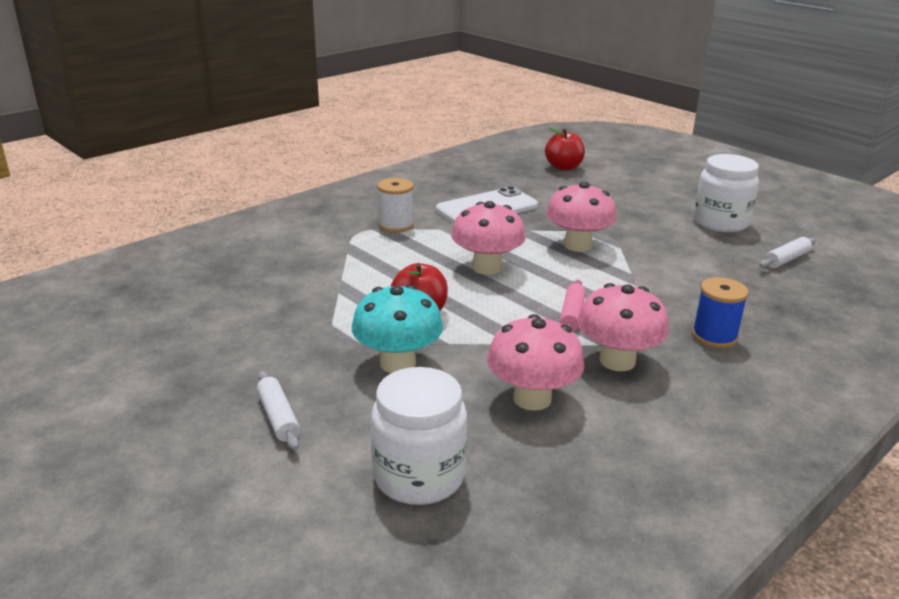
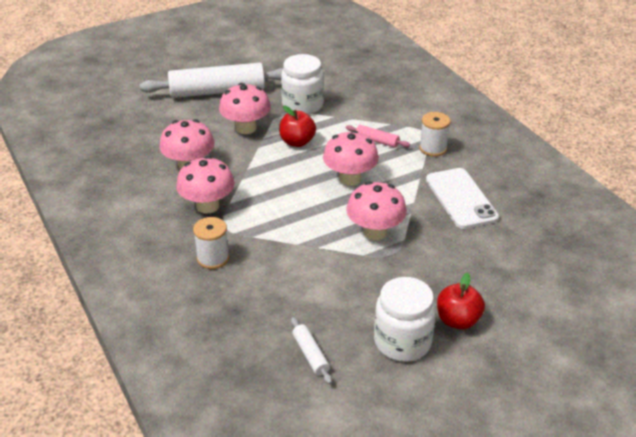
camera: 105 degrees right, 10 degrees up
(278, 417) = (217, 91): white rolling pin -> white rolling pin, size x2.33
(398, 363) = (246, 128): turquoise mushroom -> pink mushroom
(419, 476) = (152, 123): white jar -> white jar (302, 105)
(563, 167) = (566, 271): red apple -> red apple (458, 320)
(572, 314) = (269, 201): pink rolling pin -> pink rolling pin (377, 141)
(714, 336) = (213, 258): blue spool -> white spool

